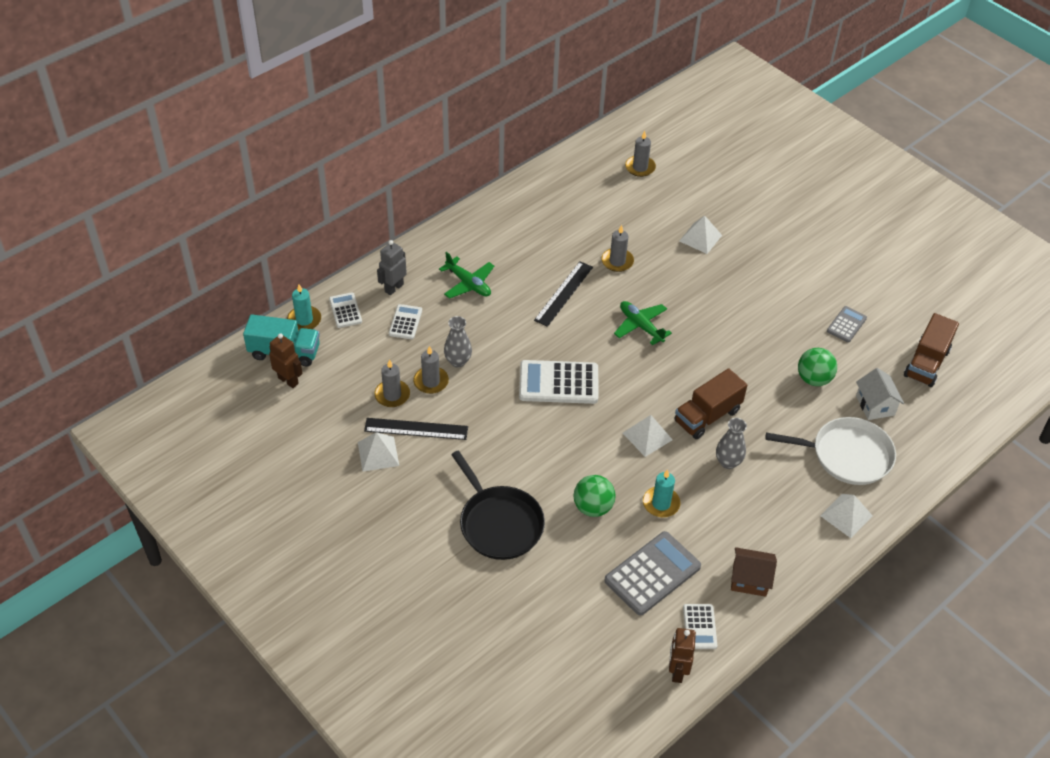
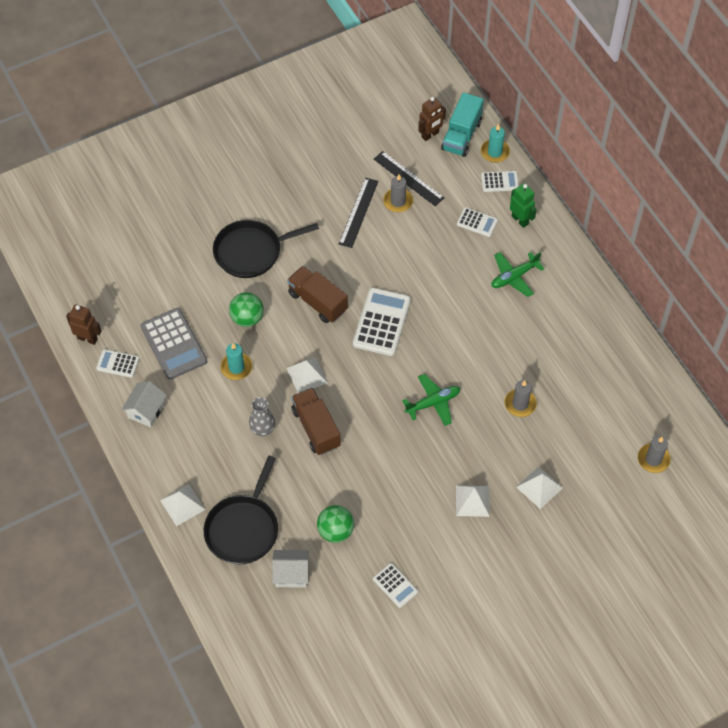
camera: 105 degrees right, 10 degrees up
(378, 453) = (340, 184): white pyramid -> white pyramid (472, 500)
(394, 288) = (520, 220): grey robot -> green robot
(431, 381) = (405, 230): grey candle -> none
(458, 361) = (423, 253): grey vase -> none
(563, 293) = (487, 349): black ruler -> black ruler (408, 178)
(749, 580) = (146, 411): brown house -> white house
(846, 324) = (395, 585): grey calculator -> white calculator
(847, 455) = (243, 528): white pan -> black pan
(926, 363) = (330, 642): brown truck -> brown truck (317, 302)

